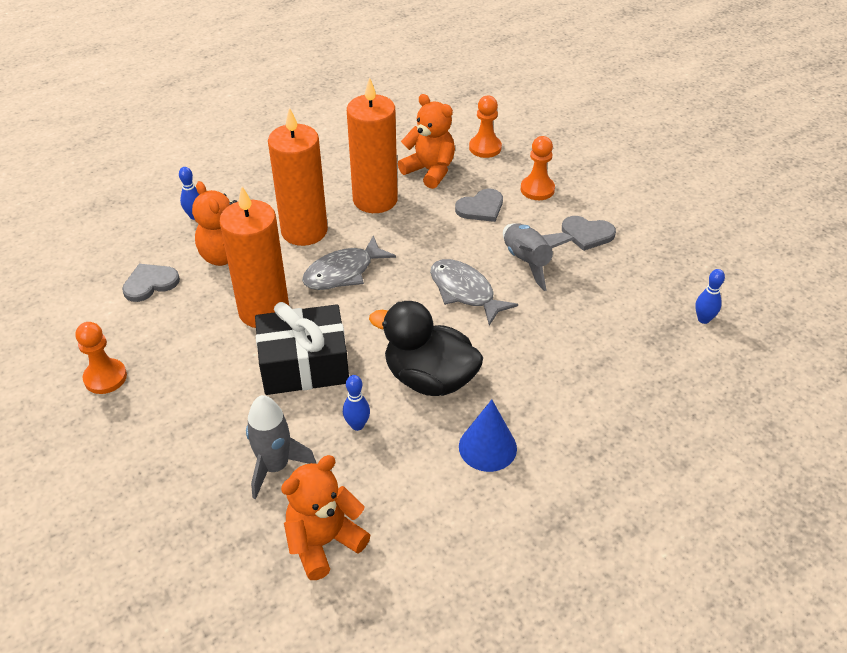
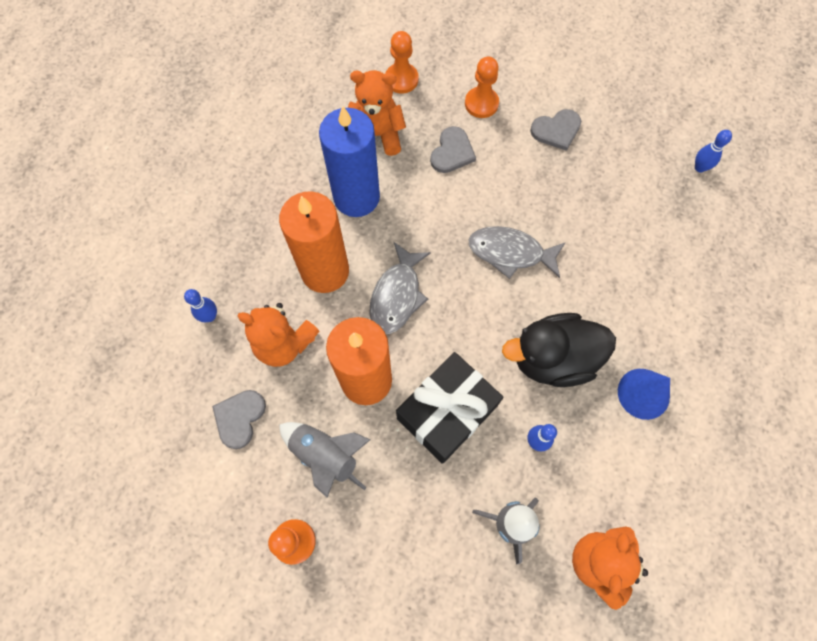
camera: 35 degrees left, 25 degrees up
(375, 200) = (356, 197): orange candle -> blue candle
(527, 262) = (533, 189): grey rocket -> grey rocket (325, 455)

